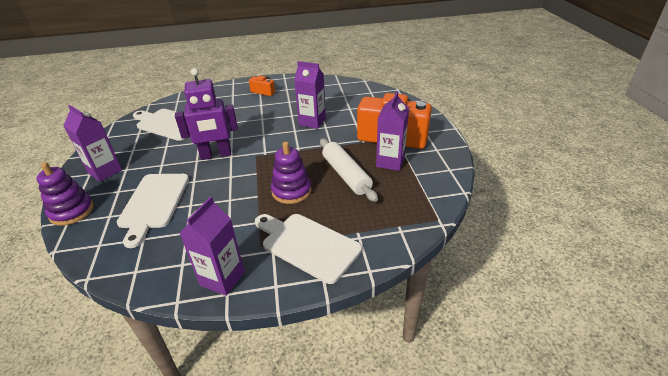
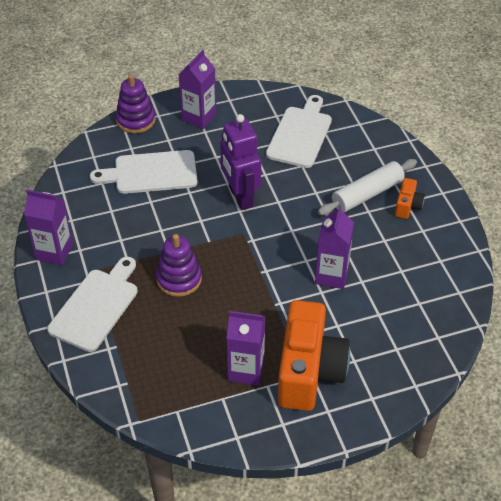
camera: 80 degrees right, 10 degrees up
(346, 175) = (213, 326): white rolling pin -> white rolling pin (367, 194)

